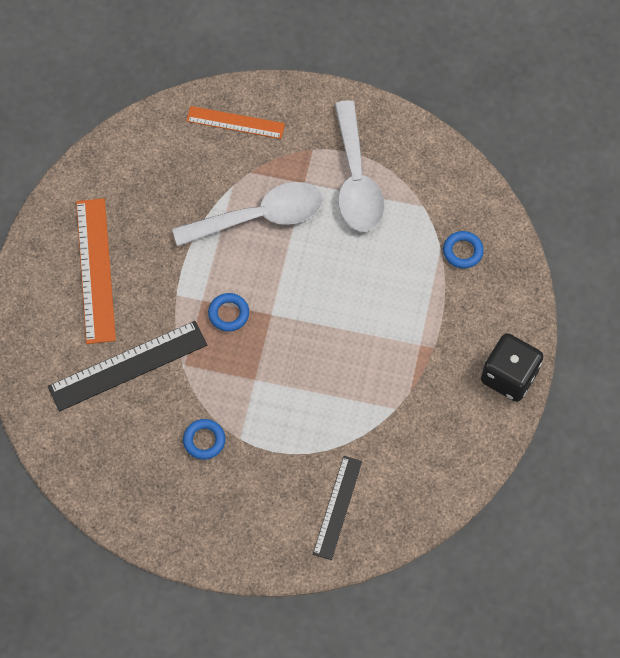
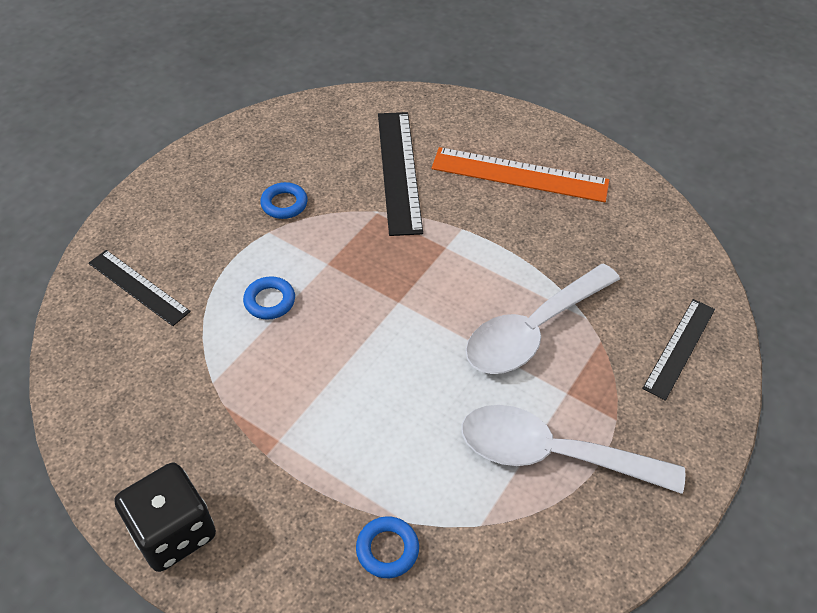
camera: 110 degrees right, 15 degrees down
(228, 314) = (417, 264): blue ring -> blue ring (269, 301)
(235, 123) = (679, 348): orange ruler -> black ruler
(260, 217) = (532, 331): white spoon -> white spoon turned 45 degrees clockwise

